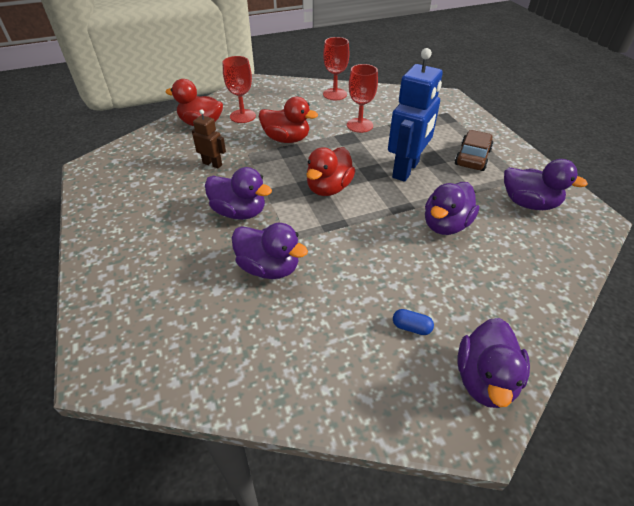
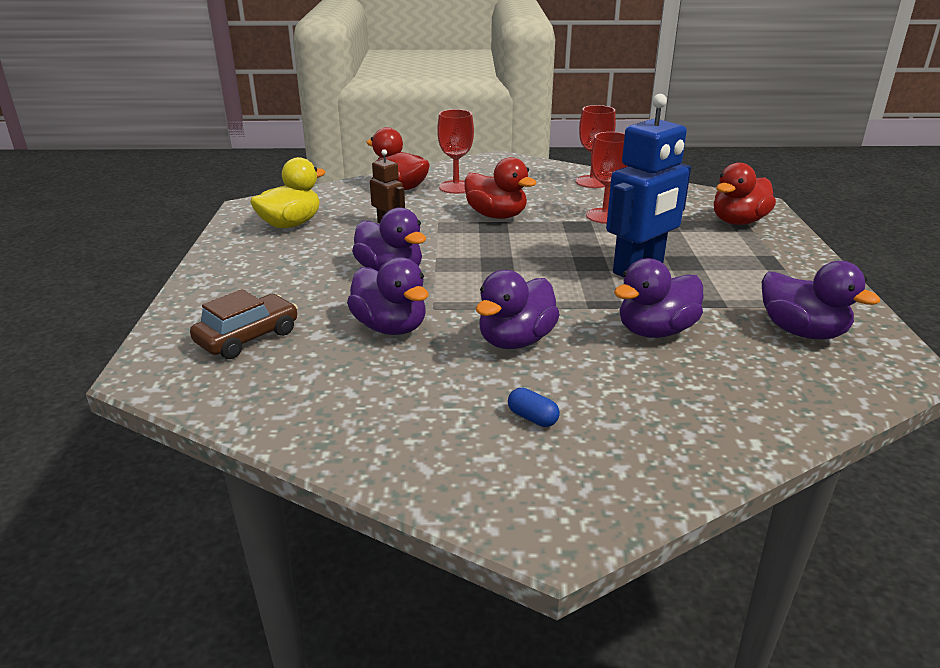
camera: 20 degrees right, 15 degrees down
(134, 179) = (291, 224): none -> yellow duck
(329, 188) = (518, 269): red duck -> red duck (738, 222)
(472, 157) = (748, 271): brown car -> brown car (248, 337)
(485, 379) = (598, 489): purple duck -> purple duck (515, 341)

